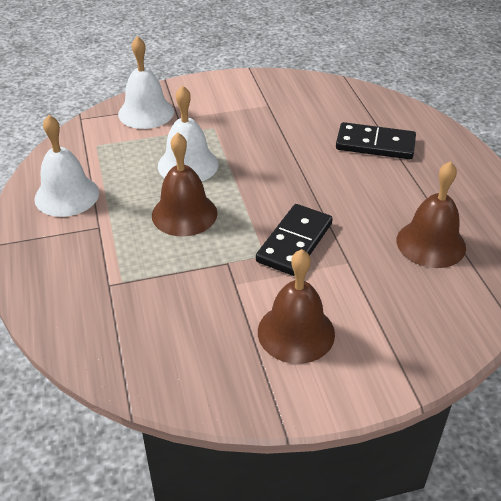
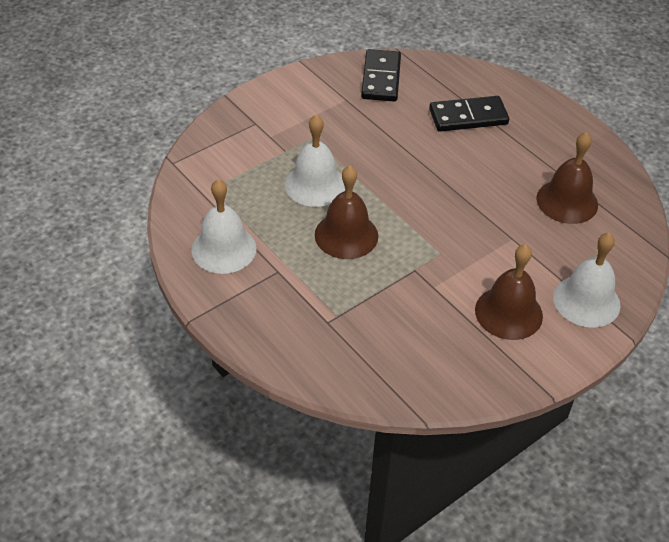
camera: 25 degrees left, 5 degrees up
(146, 112) = (234, 139): white bell -> white bell (586, 301)
(294, 242) = (458, 234): black domino -> black domino (381, 78)

